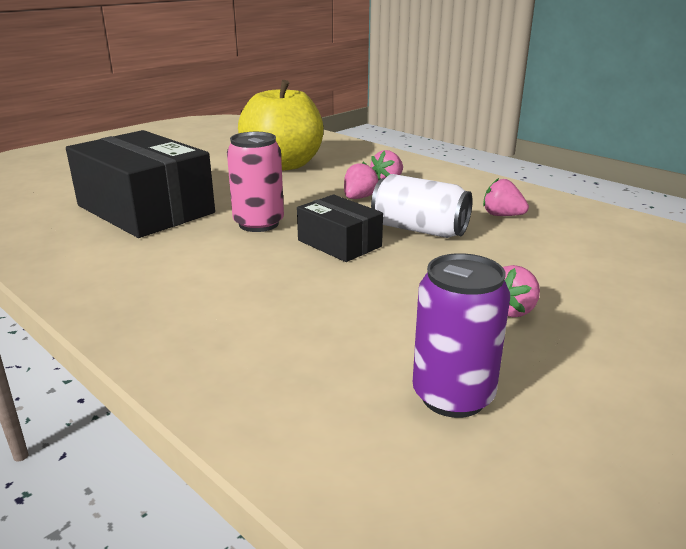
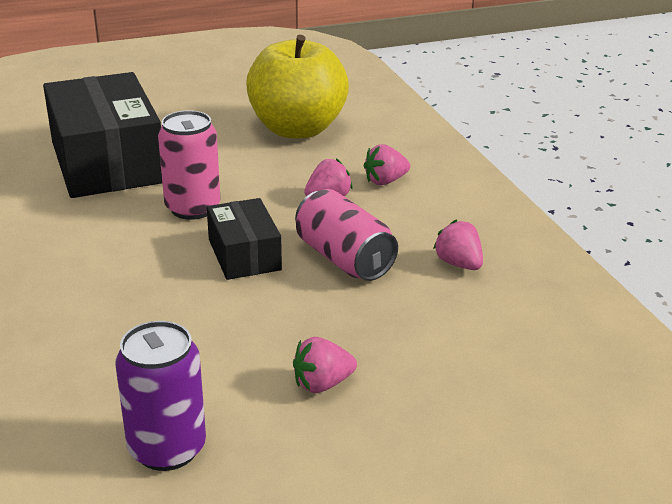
camera: 25 degrees right, 5 degrees up
(419, 229) = (344, 259): white can -> pink can

